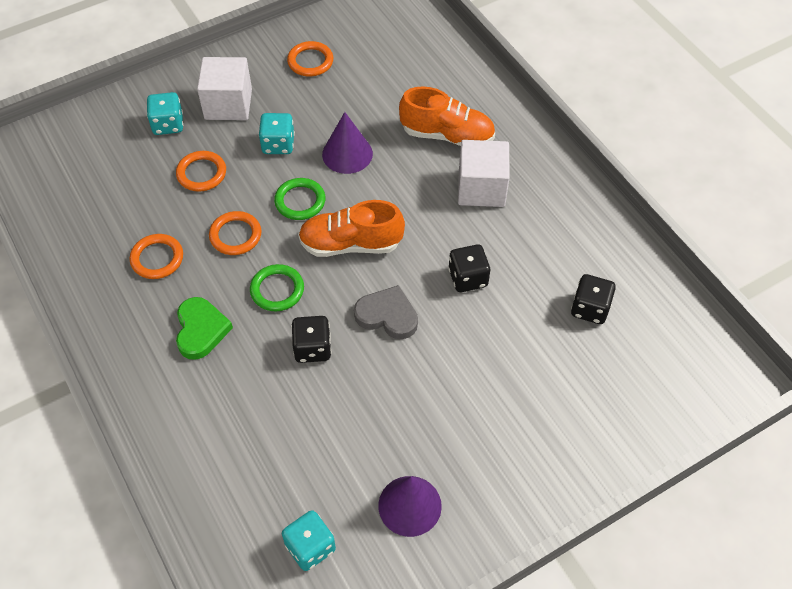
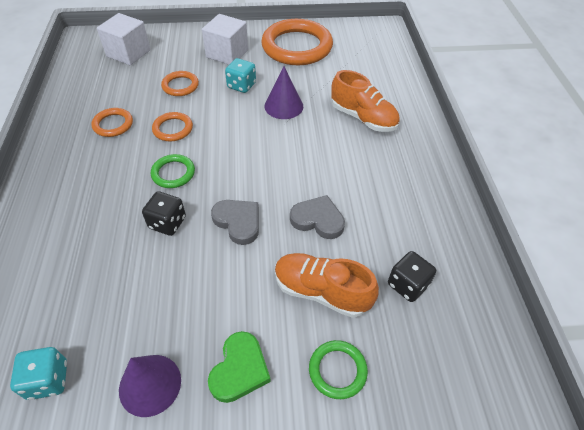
camera: 25 degrees right, 5 degrees down
(168, 124) = (182, 53): turquoise dice -> none
(201, 330) = (103, 179): green heart -> green heart (239, 369)
(300, 201) = (231, 123): green ring -> green ring (337, 370)
(310, 61) = (297, 47): orange ring -> orange ring, size x2.12
(350, 244) = (246, 163): orange shoe -> orange shoe (321, 291)
(468, 278) = (318, 220): black dice -> grey heart
(481, 188) = (368, 161): white cube -> white cube (128, 53)

